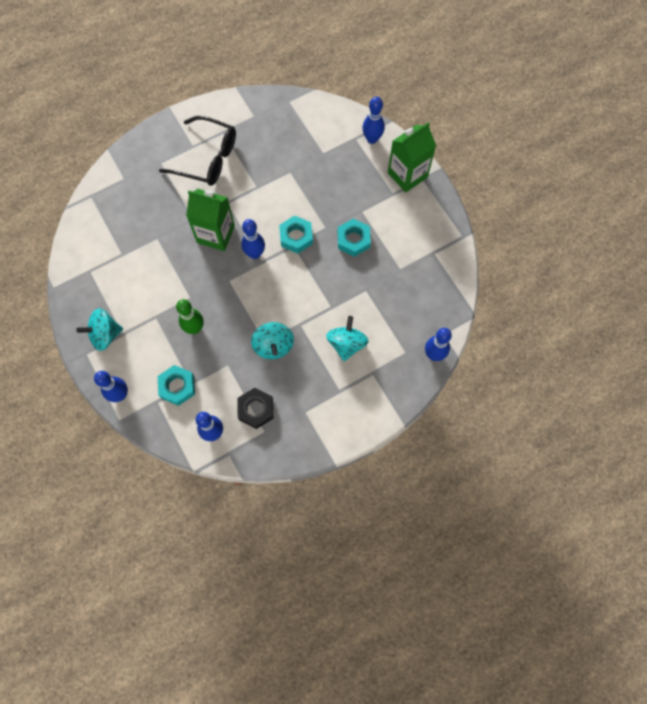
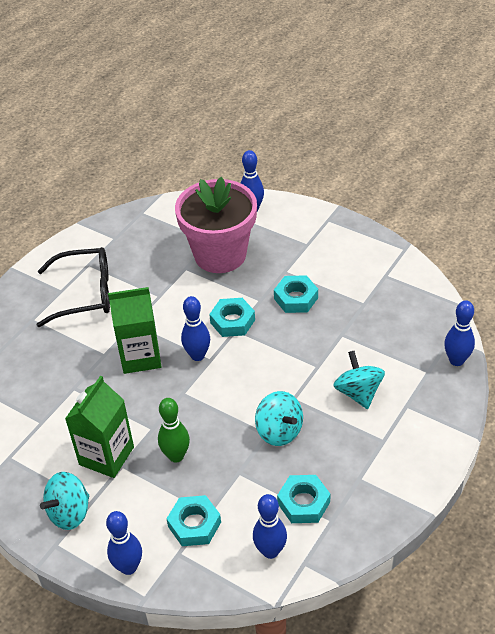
camera: 25 degrees left, 25 degrees down
(256, 409) = (303, 503): black nut -> turquoise nut
(322, 171) = (220, 255): none -> pink flower pot
(407, 175) = (310, 223): green carton -> green carton (106, 456)

